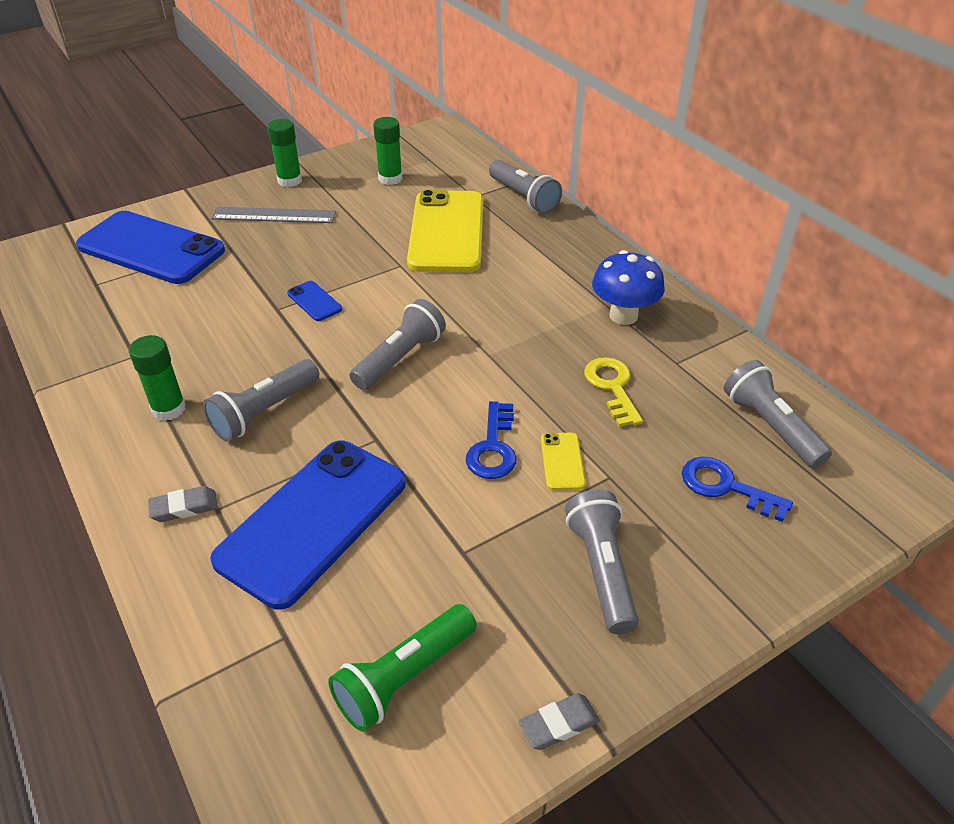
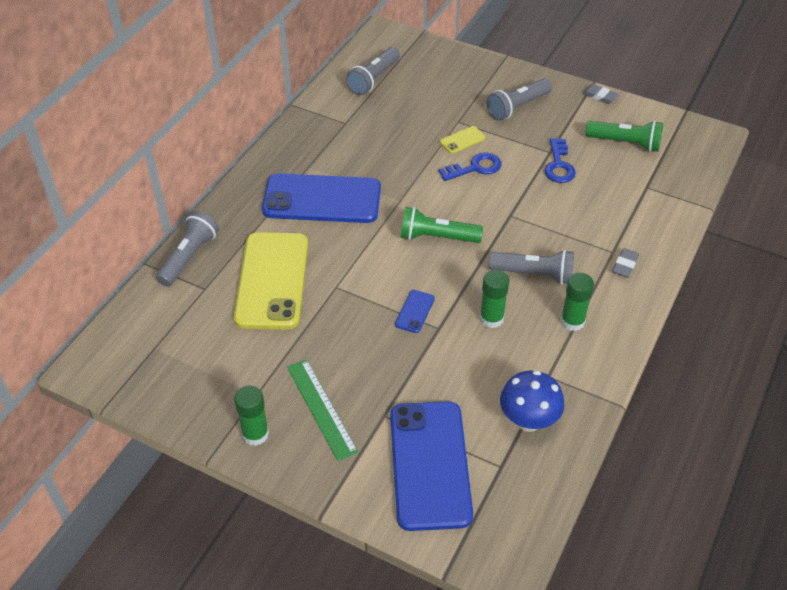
camera: 120 degrees left, 5 degrees up
(184, 507) = (625, 265): grey eraser -> grey eraser turned 75 degrees clockwise
(274, 215) = (321, 408): grey ruler -> green ruler
(313, 521) = (583, 211): blue phone -> blue phone (322, 199)
(390, 178) = (207, 359): green glue stick -> green glue stick (491, 318)
(400, 358) = (437, 237): grey flashlight -> green flashlight
(447, 232) = (272, 281): yellow phone -> yellow phone turned 60 degrees counterclockwise
(612, 387) = (388, 140): yellow key -> none
(623, 316) = (315, 156): blue mushroom -> blue mushroom (528, 420)
(725, 487) = (431, 84): blue key -> blue key (559, 165)

